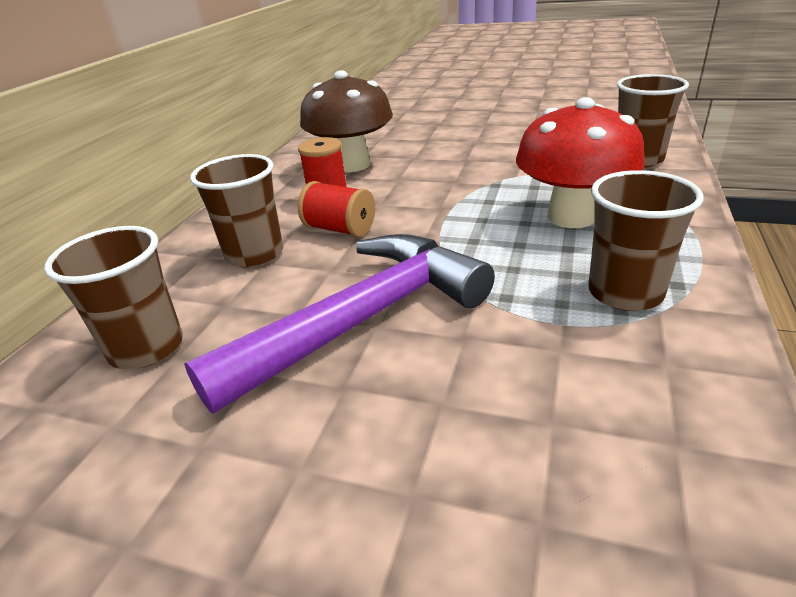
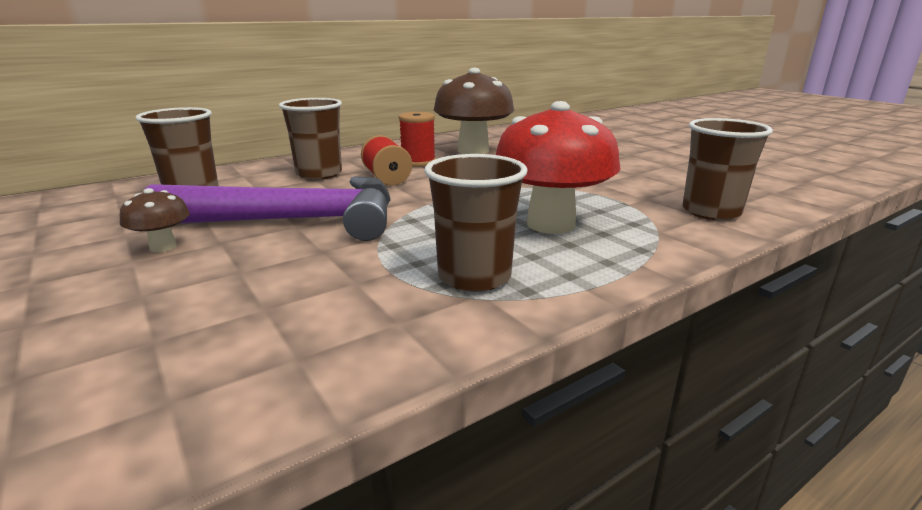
camera: 35 degrees right, 10 degrees down
(292, 430) = (163, 247): none -> brown mushroom

